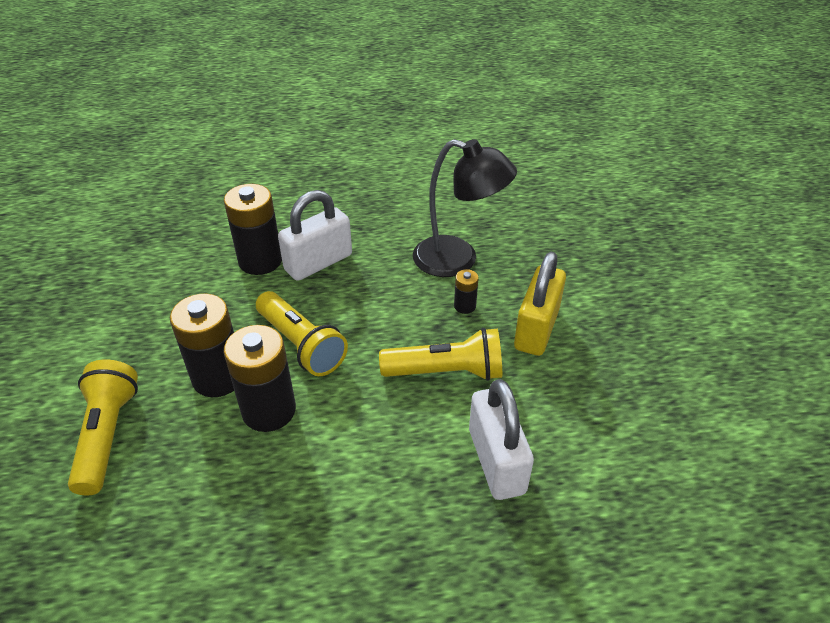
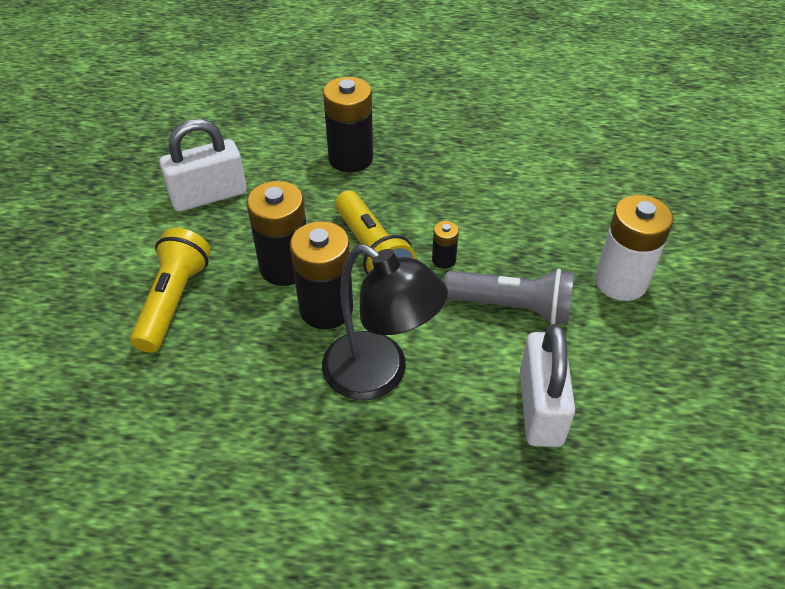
camera: 15 degrees right, 5 degrees up
(318, 263) = (408, 170): white padlock -> white padlock (209, 195)
(447, 372) = (512, 307): yellow flashlight -> grey flashlight
(458, 260) = (555, 193): black lamp -> black lamp (379, 375)
(465, 306) = (549, 243): black battery -> black battery (443, 260)
(536, 329) = (620, 281): yellow padlock -> white battery

